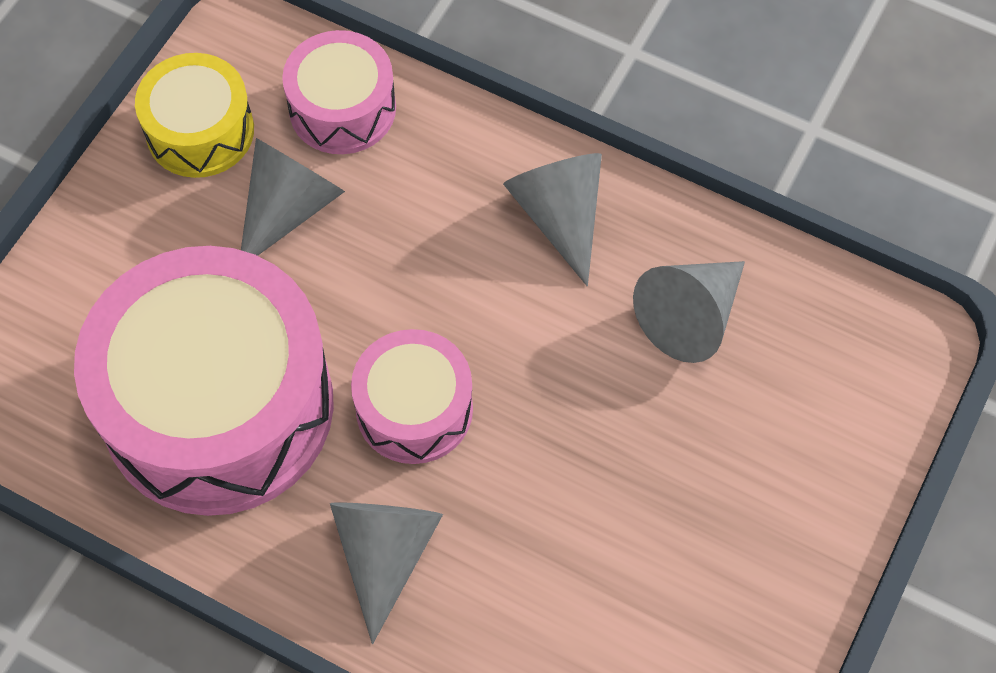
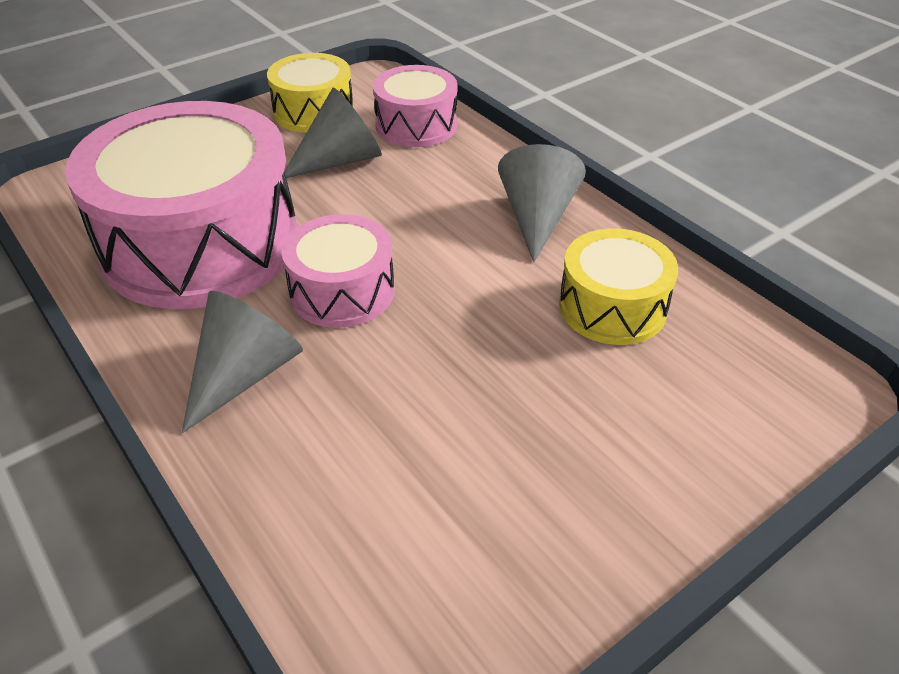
camera: 25 degrees right, 20 degrees down
(690, 317) = (612, 307): grey cone -> yellow drum

